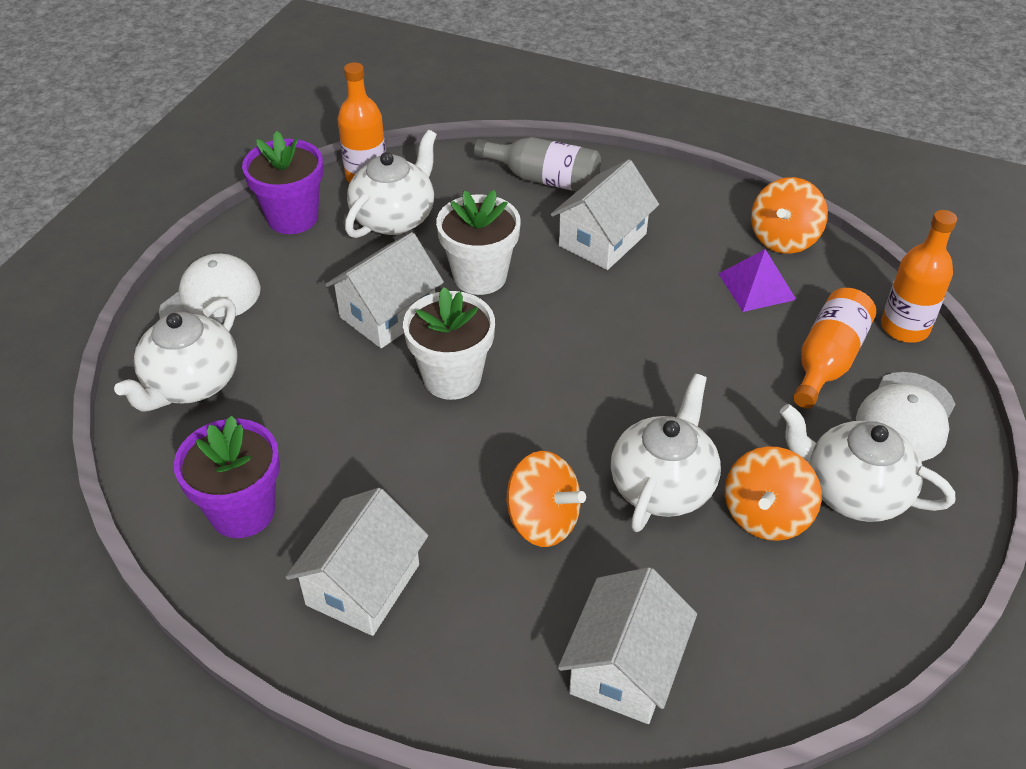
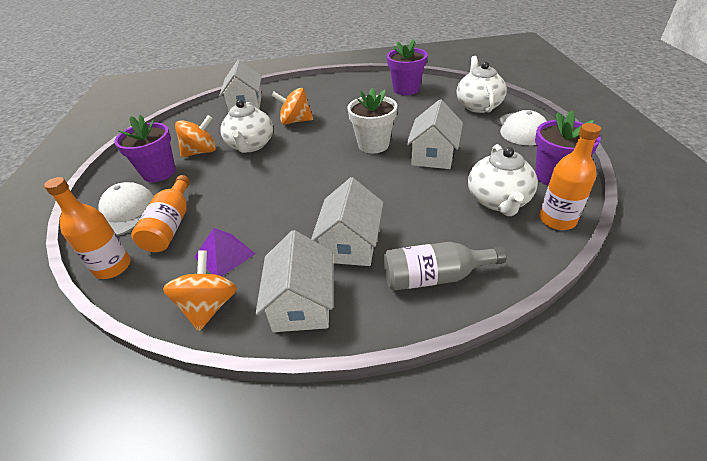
camera: 155 degrees right, 5 degrees down
(363, 584) = (346, 91): white house -> white house (302, 303)
(480, 276) = (407, 190): white flower pot -> none
(766, 515) = (201, 152): orange spinning top -> orange spinning top turned 60 degrees clockwise
(853, 491) = (159, 172): white teapot -> purple flower pot

